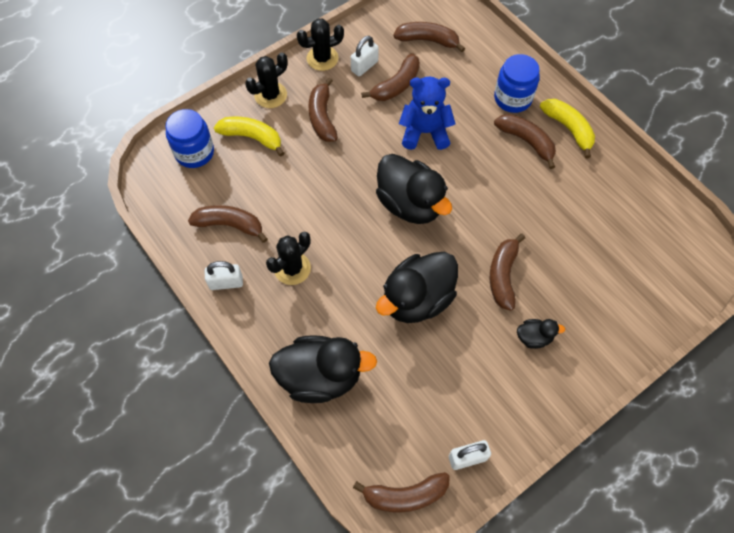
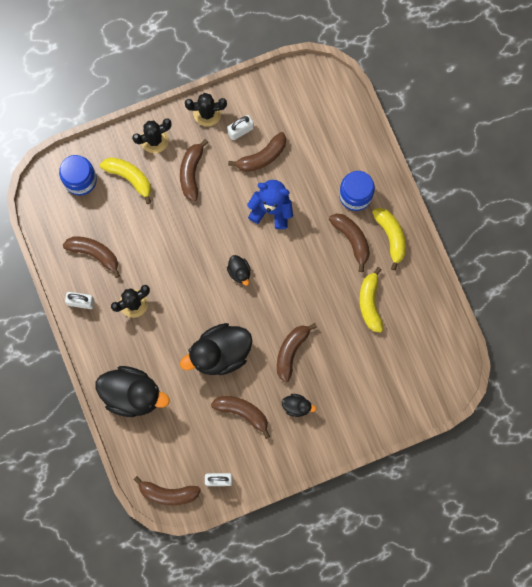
camera: 15 degrees right, 15 degrees up
(410, 204) = (239, 272): black duck -> black duck, size x0.46
(428, 40) = (303, 117): brown banana -> brown banana (242, 412)
(574, 200) = (370, 303): none -> yellow banana

